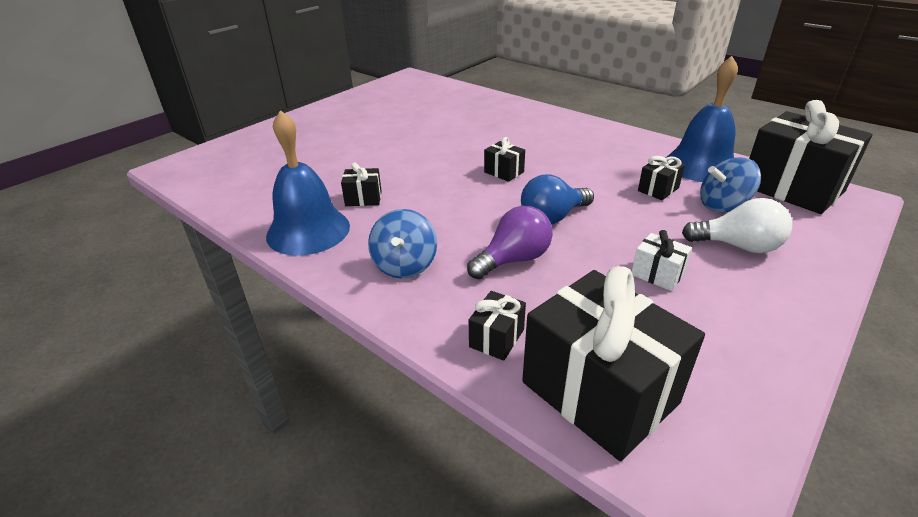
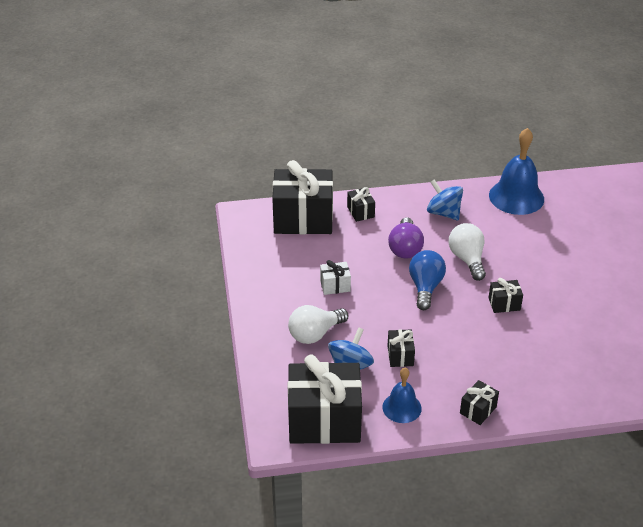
camera: 130 degrees right, 5 degrees up
(363, 198) = (533, 229): black gift -> black gift (478, 410)
(470, 214) = (467, 259): none -> white light bulb
(701, 165) = (402, 407): blue bell -> blue bell, size x0.58

